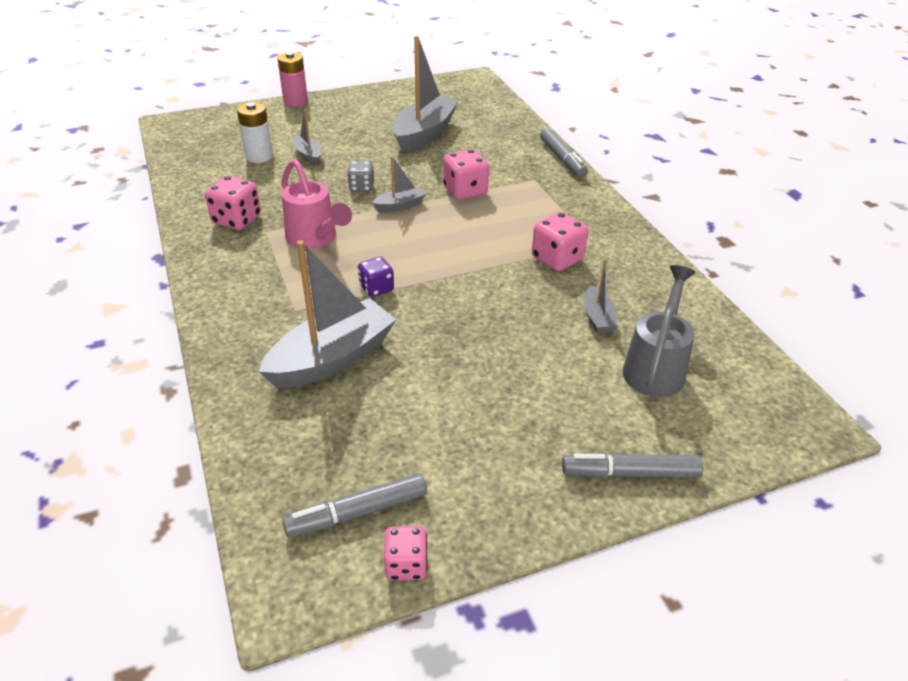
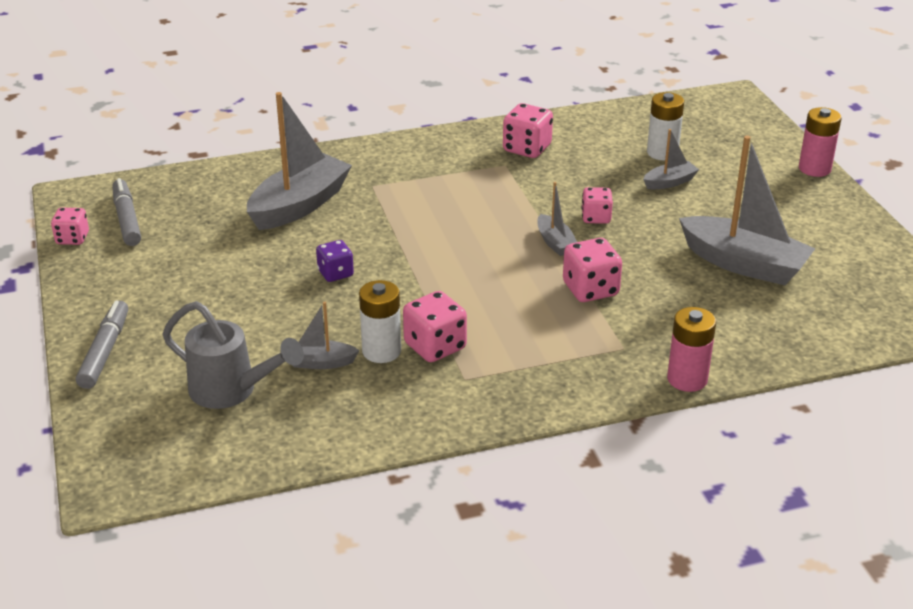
camera: 95 degrees right, 5 degrees down
(315, 239) = (489, 192): pink watering can -> none
(332, 359) = (299, 205): grey boat -> grey boat turned 105 degrees counterclockwise
(361, 187) = (596, 218): grey dice -> pink dice
(376, 288) = (398, 227): purple dice -> purple dice (335, 273)
(562, 159) = (687, 379): grey marker -> pink battery
(571, 285) = (381, 351): none -> white battery

